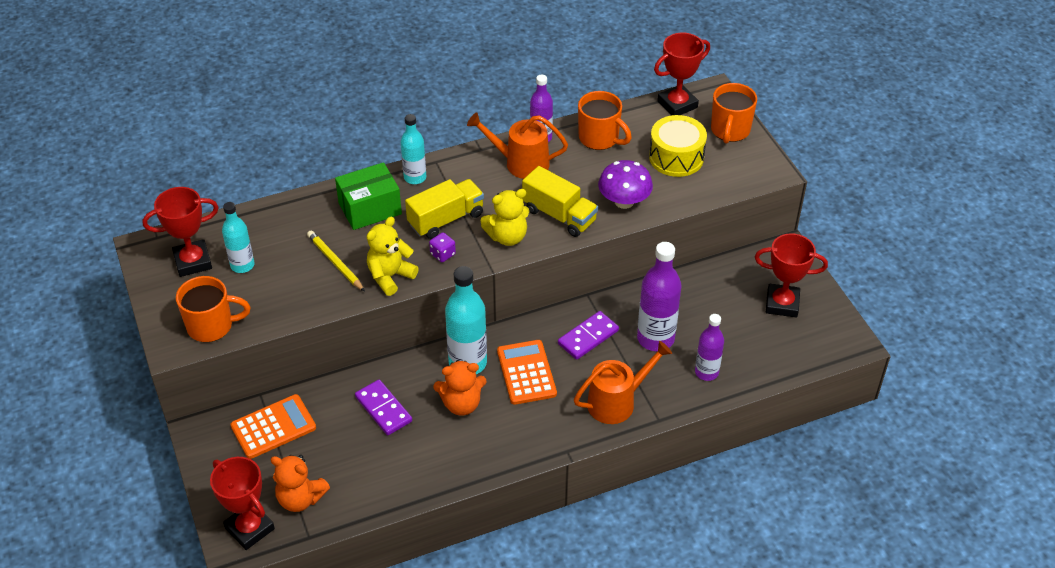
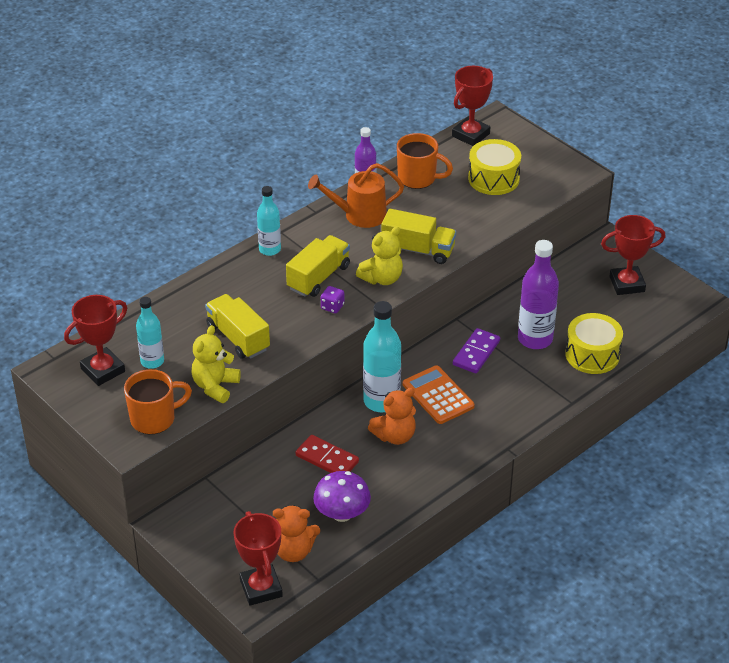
camera: 20 degrees left, 5 degrees down
(249, 528) = (261, 588): red trophy -> red trophy turned 45 degrees clockwise
(273, 427) = (234, 500): orange calculator -> none
(335, 262) = (238, 338): yellow pencil -> yellow truck
(370, 208) = (243, 285): green box -> none
(383, 409) = (327, 459): purple domino -> red domino
(390, 276) = (295, 336): yellow teddy bear -> yellow teddy bear (215, 386)
(617, 402) = (529, 398): orange watering can -> none
(624, 201) = (468, 225): purple mushroom -> purple mushroom (342, 513)
(706, 372) = (592, 354): purple bottle -> yellow drum
(730, 130) = (528, 146): orange mug -> none

